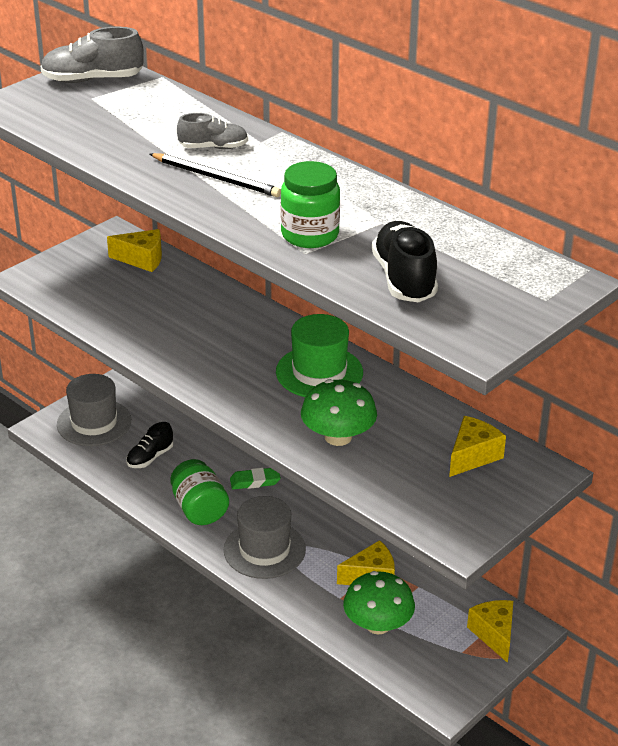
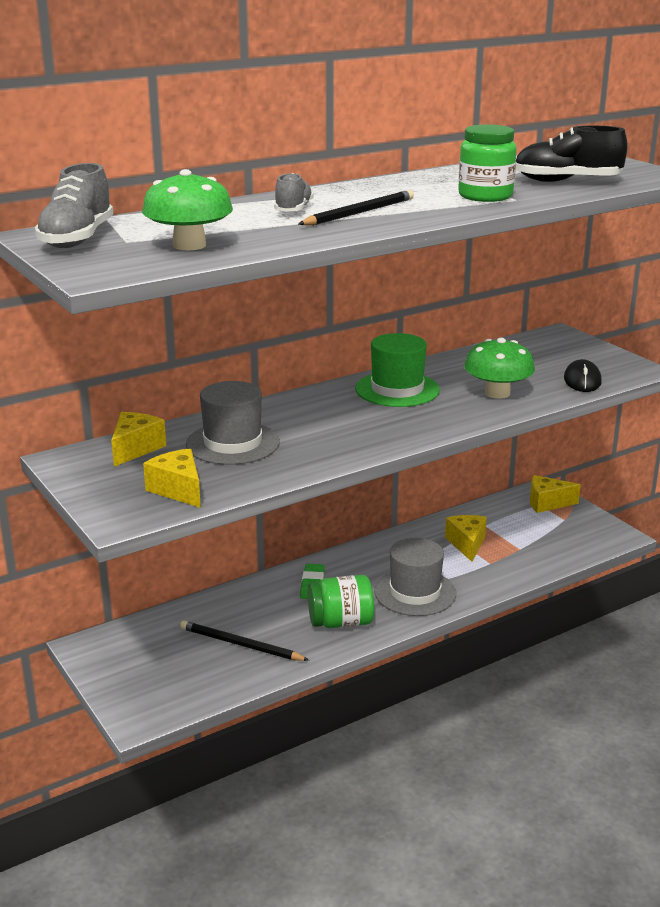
camera: 75 degrees left, 10 degrees down
(94, 423) = (154, 678): grey hat -> grey hat (232, 443)
(150, 457) = (240, 644): black shoe -> black pencil
(378, 624) = (527, 550): green mushroom -> green mushroom (189, 245)
(402, 495) = (582, 380): none -> black mouse
(472, 456) = (535, 352): yellow cheese -> yellow cheese (178, 490)

